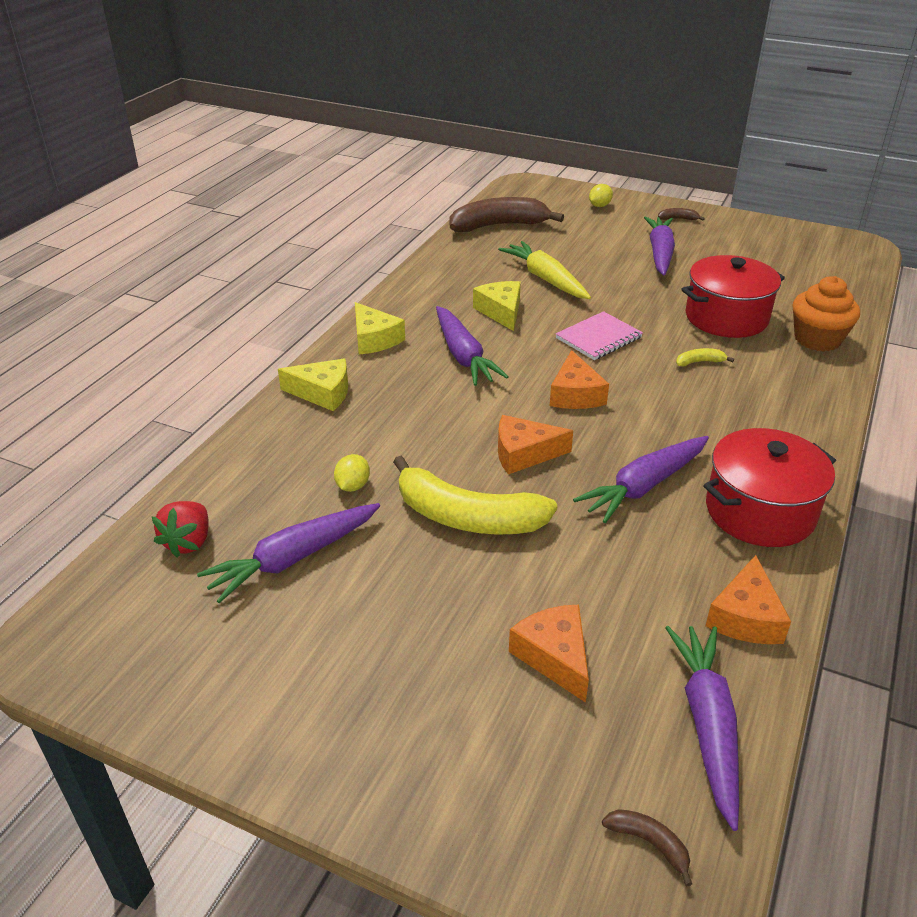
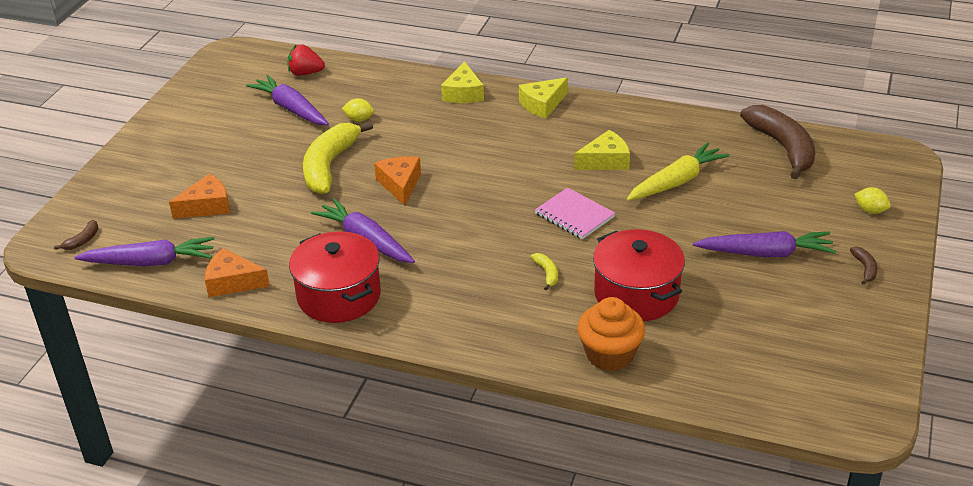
camera: 85 degrees right, 0 degrees up
(463, 355) = (528, 148): purple carrot -> none
(575, 394) = (481, 205): orange cheese -> none

